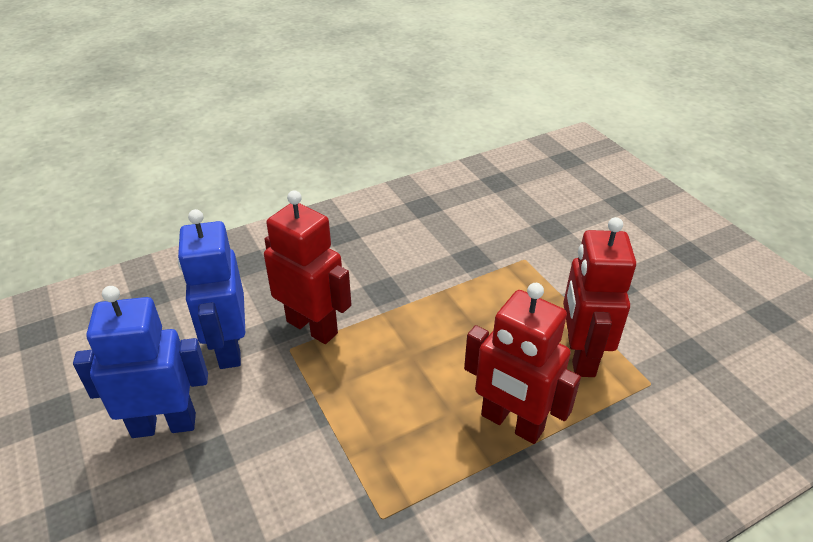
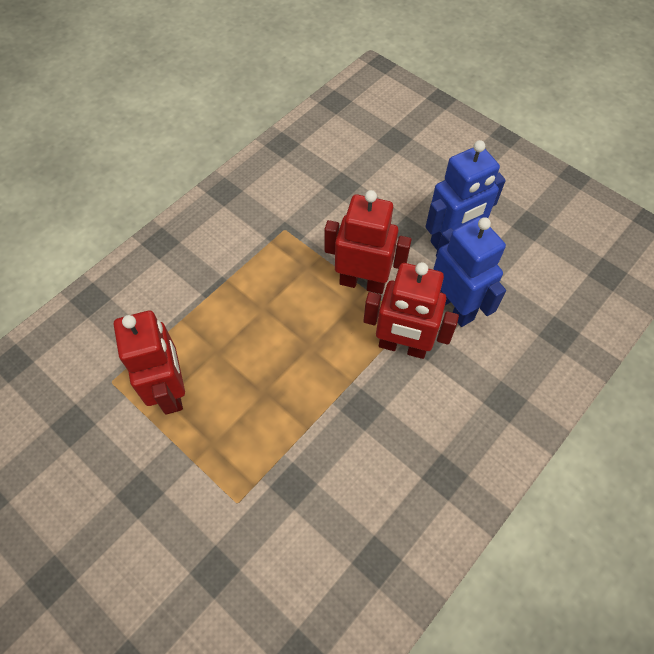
camera: 160 degrees right, 20 degrees up
(511, 423) = (217, 312): red robot -> red robot (362, 282)

